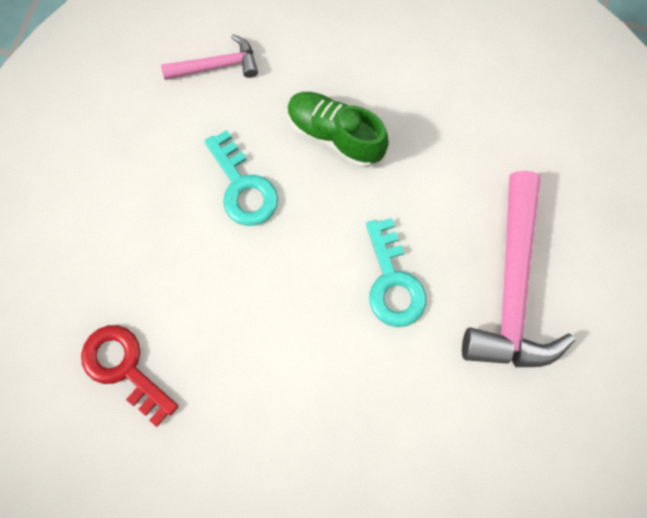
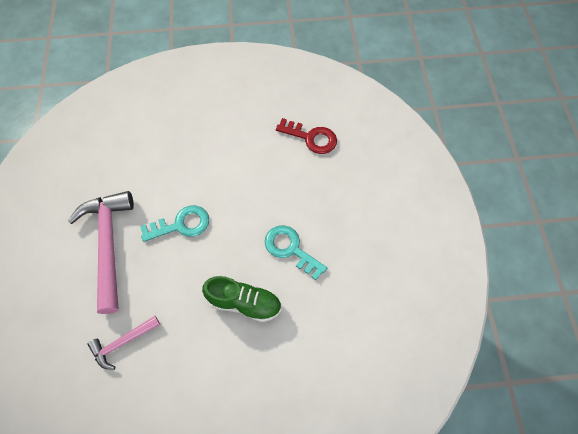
camera: 160 degrees right, 10 degrees down
(217, 66) = (345, 326): pink hammer -> pink hammer (123, 342)
(392, 281) = (181, 224): turquoise key -> turquoise key turned 105 degrees clockwise

